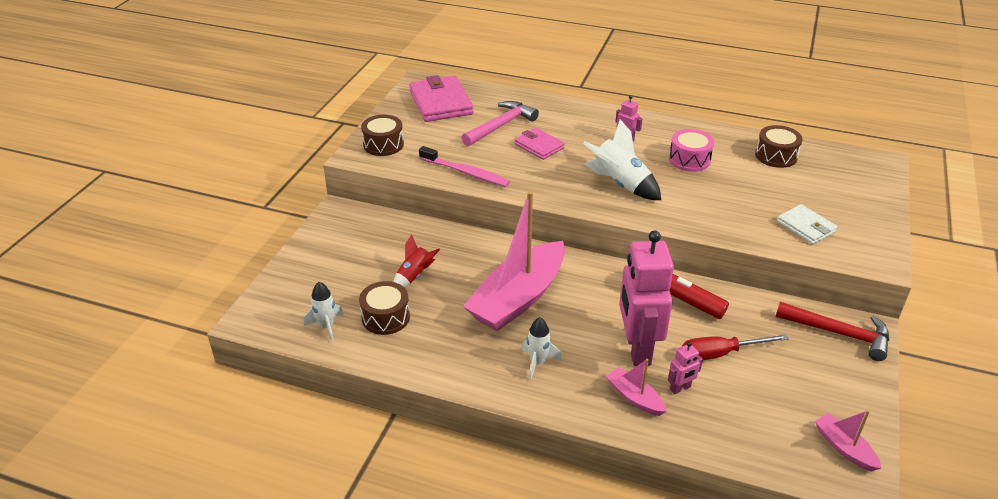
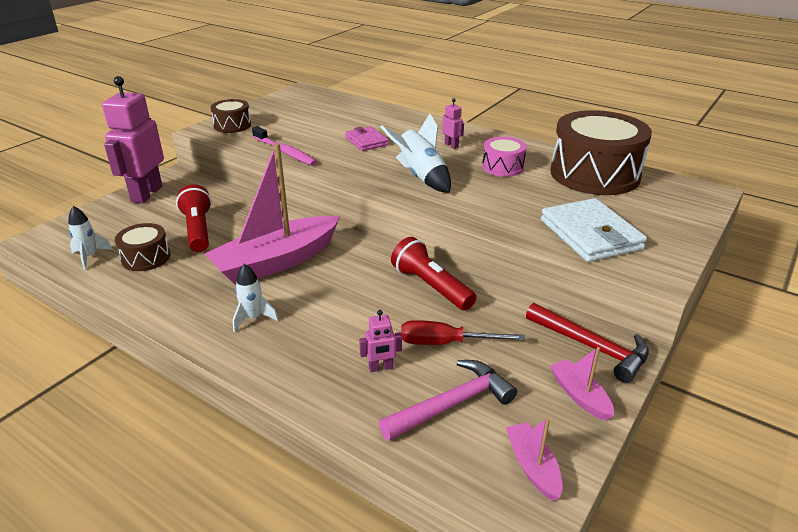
camera: 15 degrees right, 5 degrees down
(414, 276) = (198, 230): red rocket -> red flashlight
(441, 103) = (305, 104): pink wallet -> none
(501, 126) = (344, 124): pink hammer -> pink hammer (452, 404)
(634, 397) = (326, 367): pink boat -> pink boat (579, 396)
(637, 349) = (360, 323): pink robot -> pink robot (146, 194)
(776, 156) = (594, 174): brown drum -> brown drum, size x2.06
(806, 227) = (590, 235): white wallet -> white wallet, size x1.70

